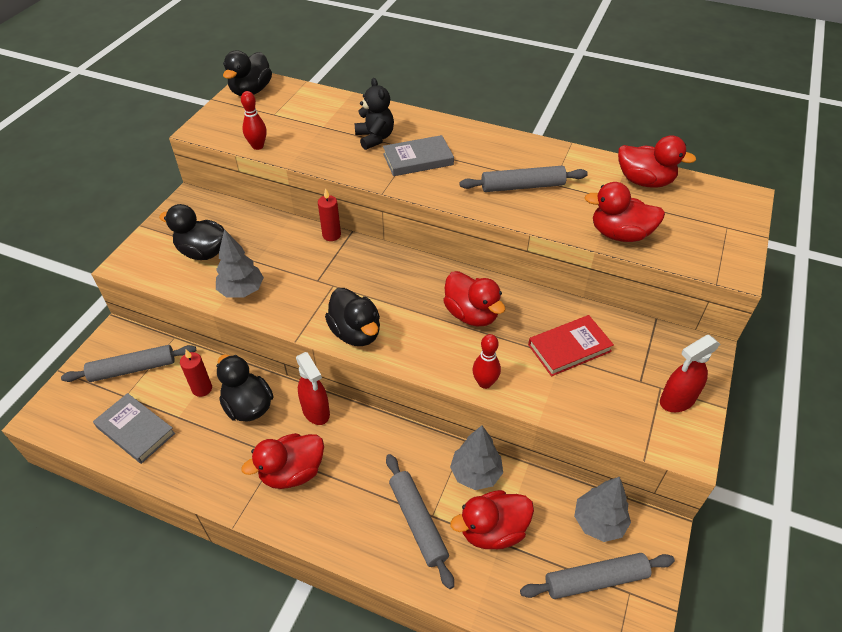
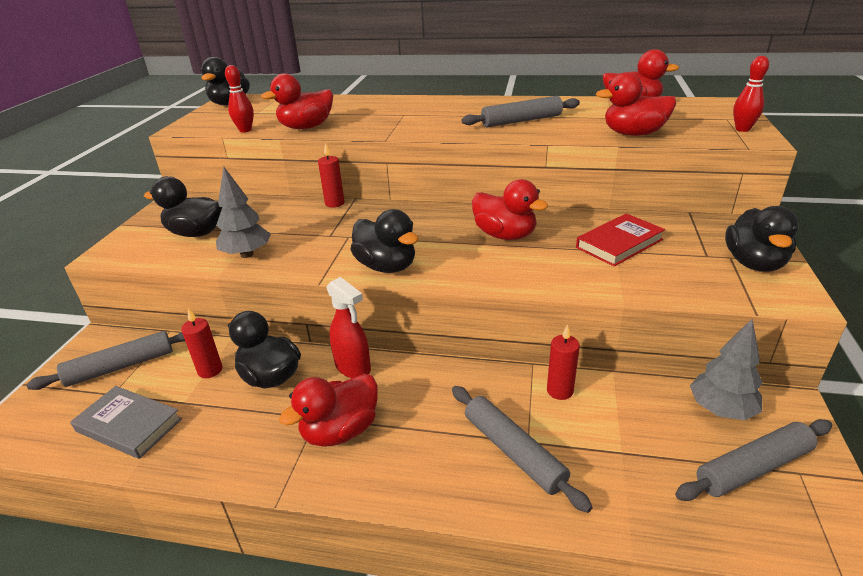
camera: 10 degrees left, 15 degrees down
(375, 138) = (363, 113): black teddy bear -> none
(418, 159) = (411, 119): grey book -> none
(476, 473) = (560, 391): grey tree -> red candle
(485, 383) = (547, 282): red bowling pin -> red bowling pin (742, 129)
(492, 530) = (606, 442): red duck -> red duck (306, 127)
(677, 400) = (754, 263): red spray bottle -> black duck

